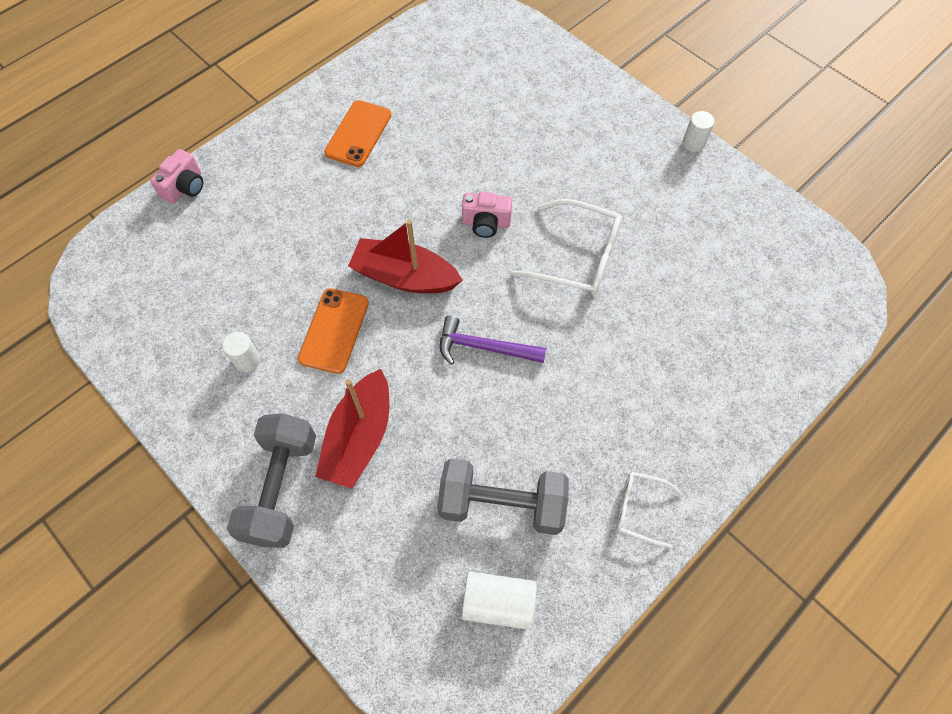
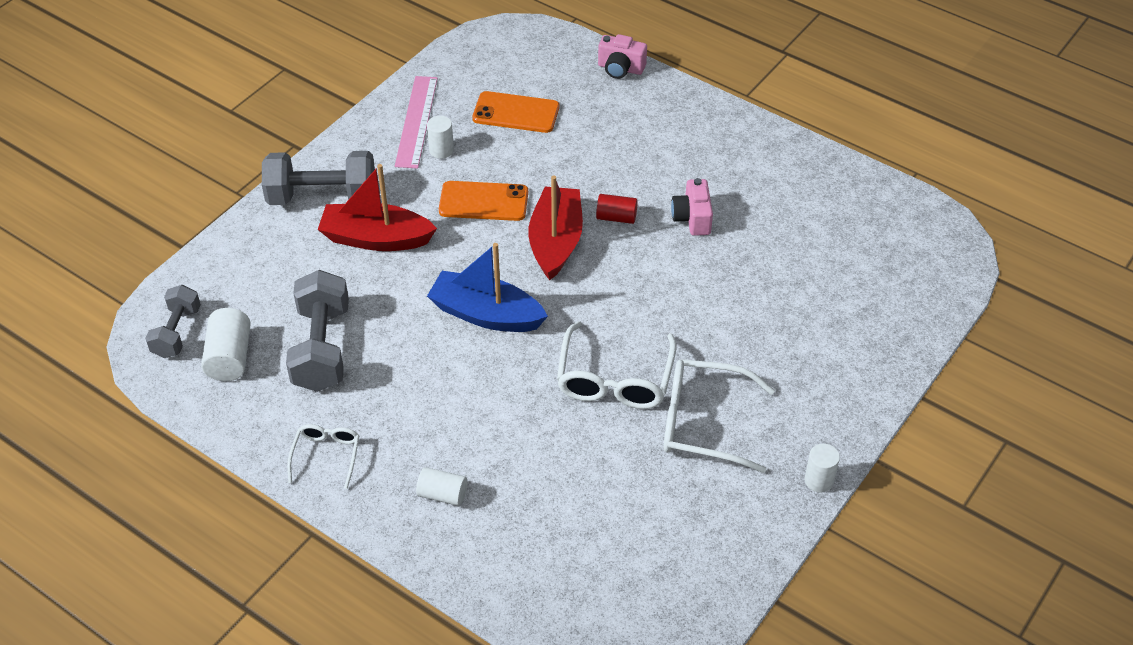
camera: 80 degrees right, 15 degrees down
(193, 380) = (416, 121): none -> pink ruler
(358, 134) = (728, 176): orange phone -> orange phone (516, 113)
(386, 224) = (616, 217): none -> red cylinder
(452, 664) = (177, 332): none -> grey dumbbell
(484, 347) = (486, 314): purple hammer -> blue boat
(486, 223) = (639, 296): pink camera -> pink camera (692, 218)
(631, 203) = (704, 423): none -> white glasses
(691, 409) = (442, 494): none -> white cylinder

